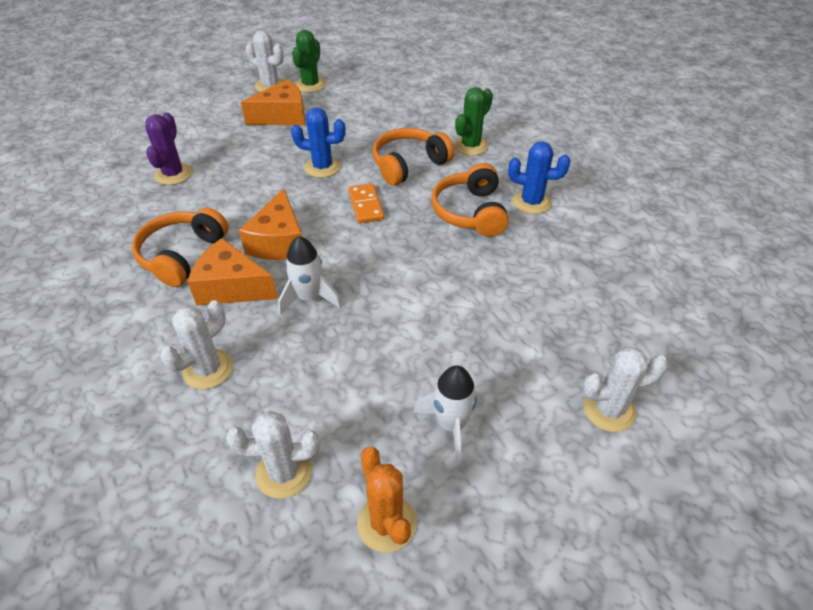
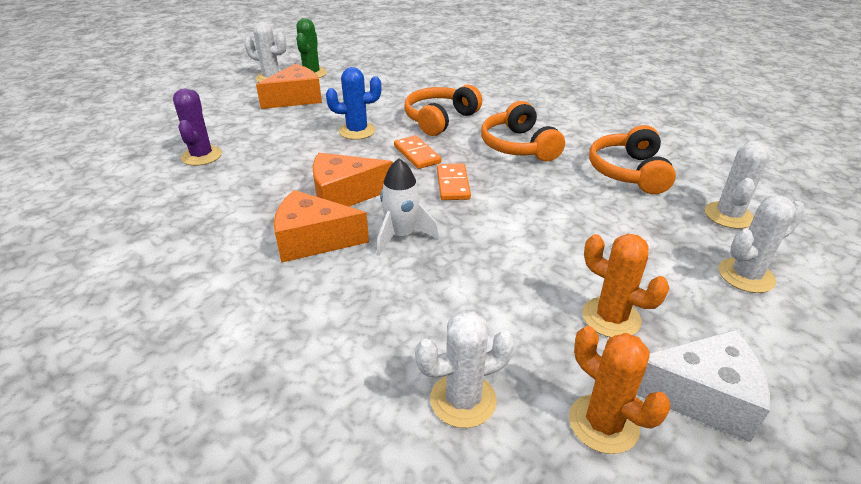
camera: 15 degrees left, 10 degrees down
(182, 255) = (243, 221): orange headphones -> orange headphones (628, 172)
(208, 369) = (323, 318): white cactus -> white cactus (728, 215)
(279, 241) = (344, 195): orange cheese -> orange cheese turned 90 degrees clockwise
(382, 248) = (453, 184): none -> orange domino
(451, 425) = (611, 317): white rocket -> orange cactus
(470, 146) = (488, 99): green cactus -> none
(486, 520) = (701, 396): none -> white cheese
(531, 202) = (568, 132): blue cactus -> none

